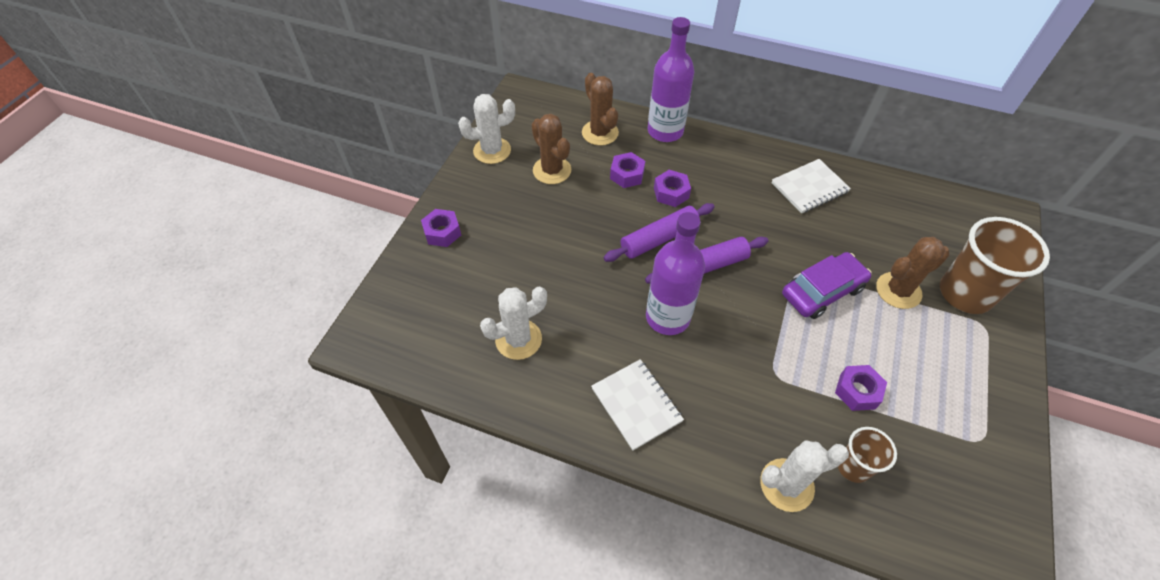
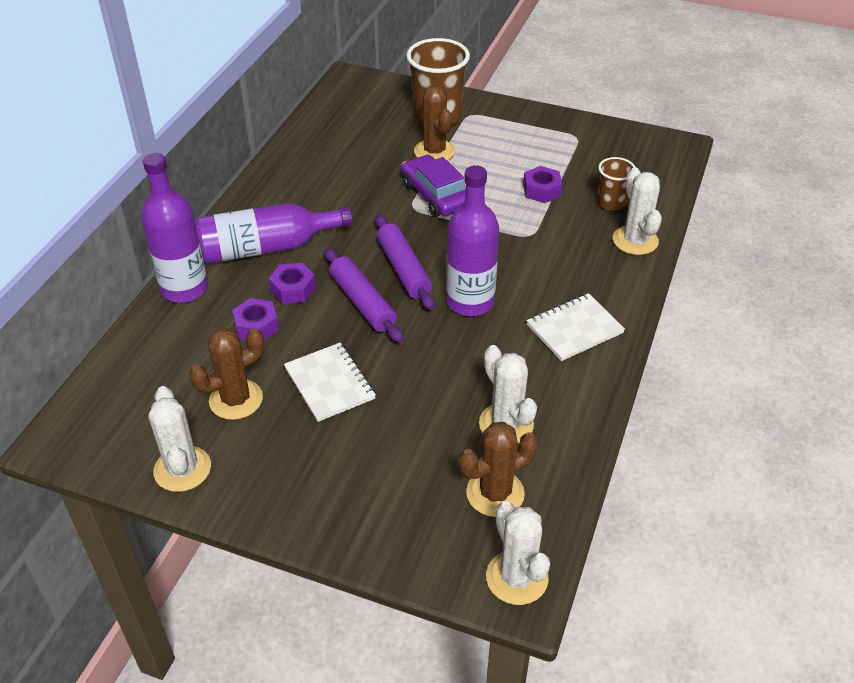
camera: 90 degrees left, 10 degrees down
(370, 339) = (517, 577): none -> white cactus
(442, 232) = (337, 516): purple nut -> none
(600, 133) = (172, 350): brown cactus -> brown cactus (495, 493)
(720, 173) = (266, 248): none -> purple bottle
(809, 188) = (299, 186): white notebook -> white notebook (330, 383)

